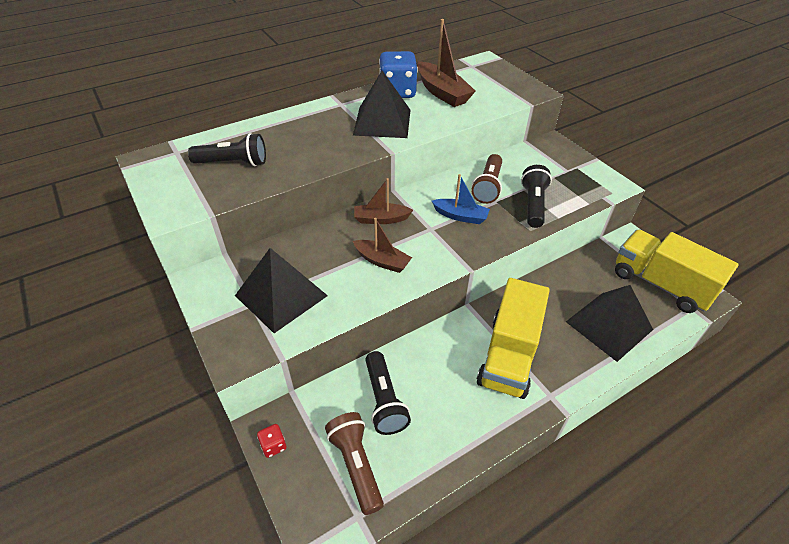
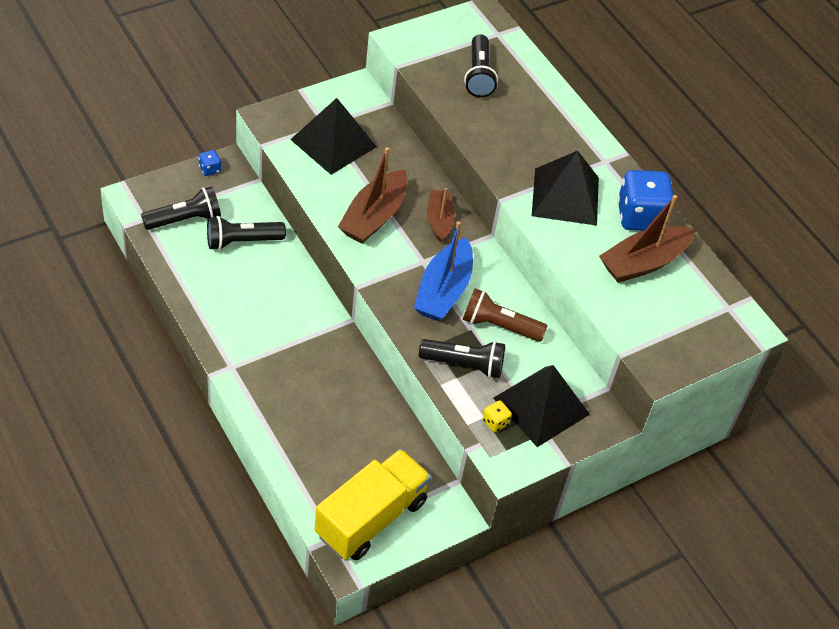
camera: 85 degrees right, 5 degrees up
(273, 445) = (210, 169): red dice -> blue dice
(356, 465) = (185, 219): brown flashlight -> black flashlight
(382, 261) = (374, 216): brown boat -> brown boat, size x1.59
(460, 216) = (443, 290): blue boat -> blue boat, size x1.59
(509, 355) = (281, 343): yellow truck -> none
(580, 189) = (495, 422): none -> yellow dice
(609, 325) = (312, 442): black pyramid -> black pyramid (541, 406)

